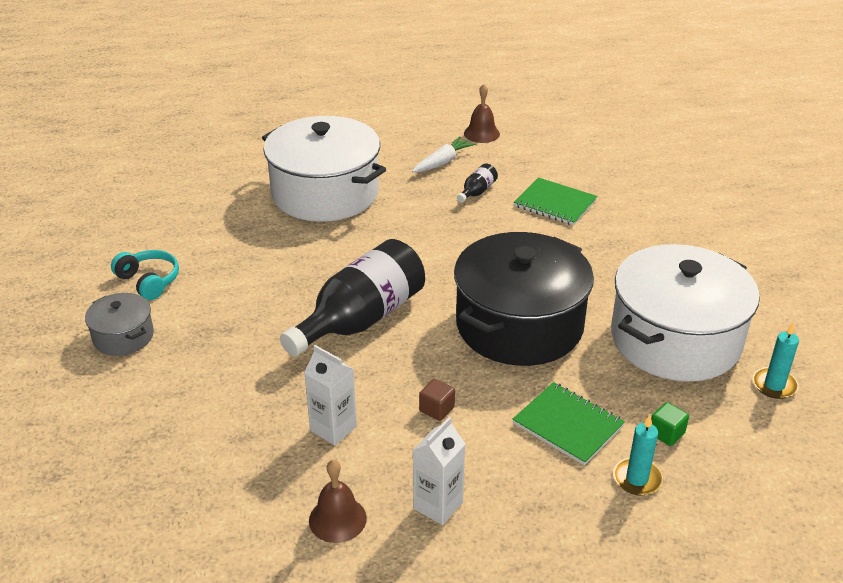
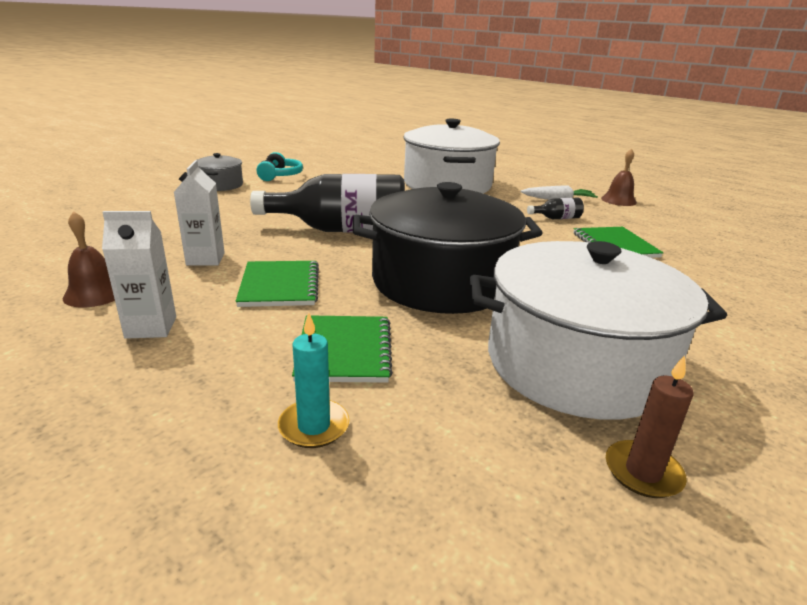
camera: 45 degrees right, 10 degrees down
(436, 409) = (280, 286): brown cube -> green notebook
(666, 433) = (418, 417): green cube -> none
(774, 385) = (643, 472): turquoise candle -> brown candle

